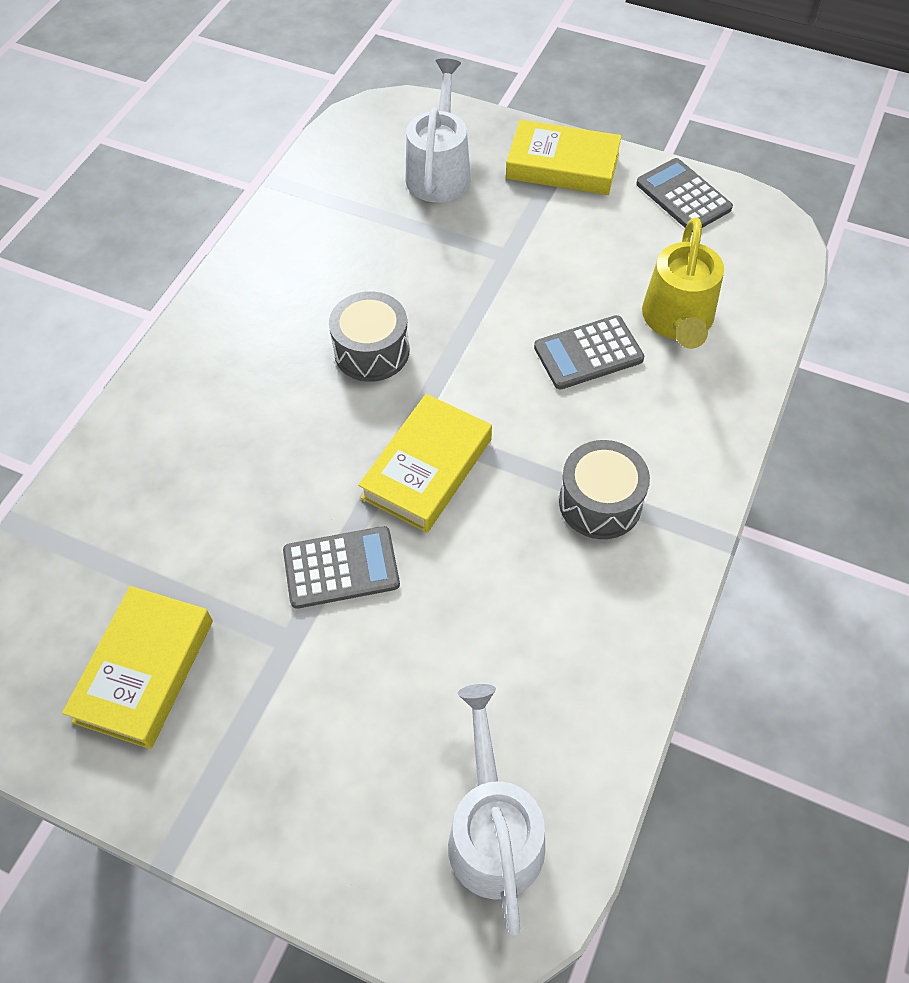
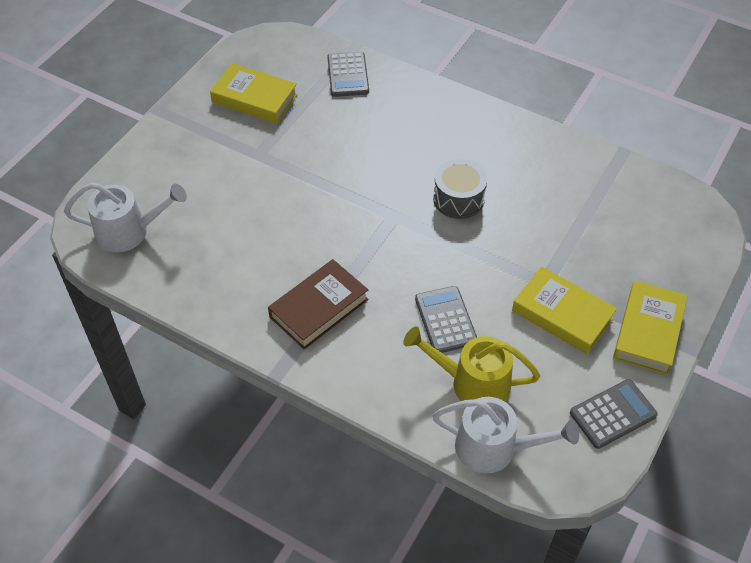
camera: 95 degrees right, 5 degrees down
(341, 568) = (298, 177): grey calculator -> grey calculator (348, 75)
(427, 468) = (360, 221): yellow book -> yellow book (562, 314)
(439, 171) = (638, 249): white watering can -> white watering can (495, 448)
(600, 502) = (319, 308): grey drum -> brown book

